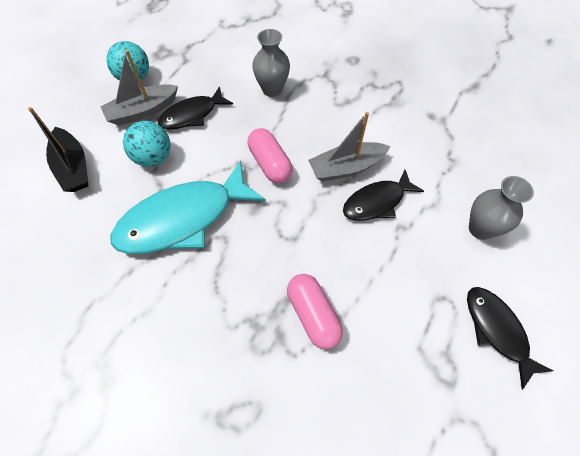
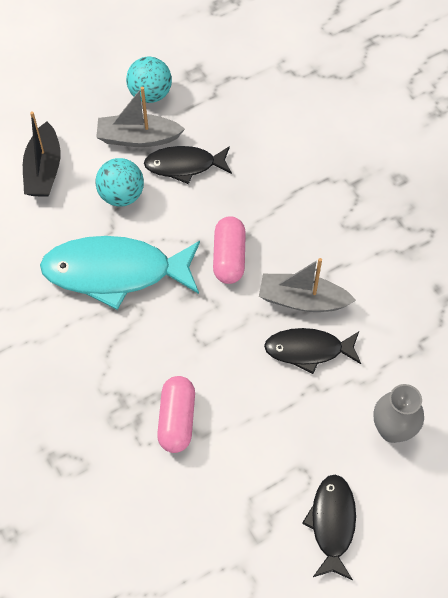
camera: 30 degrees right, 0 degrees up
(272, 89) = (284, 174): grey vase -> none

